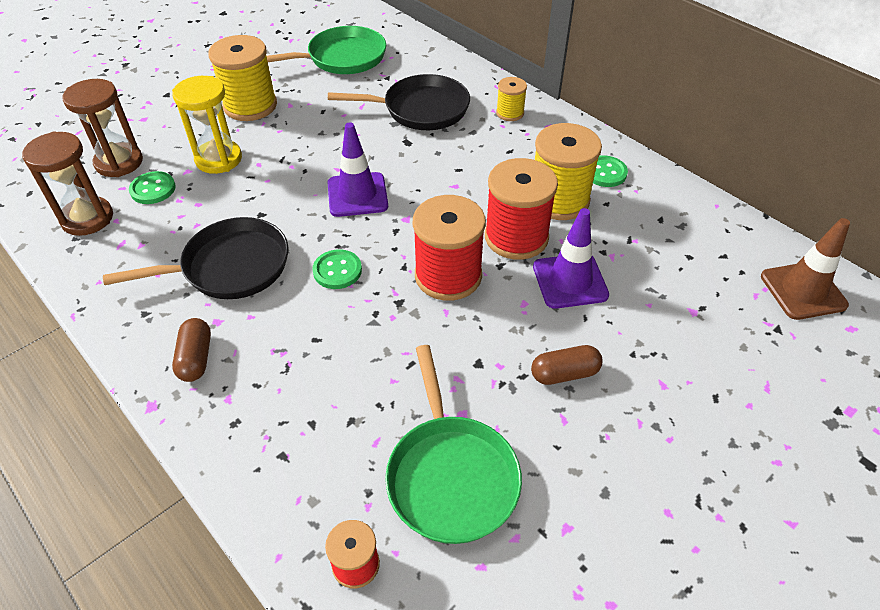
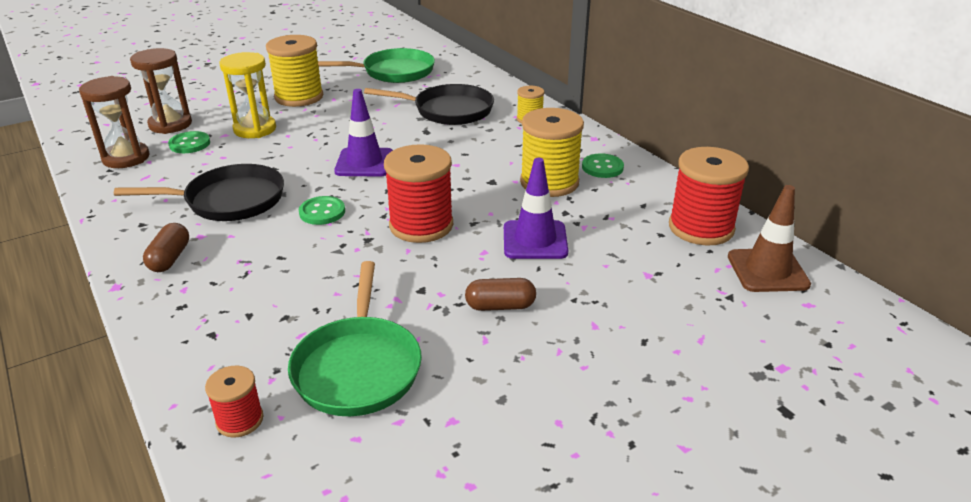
camera: 10 degrees right, 15 degrees down
(516, 237) = (497, 205): red spool -> red spool (701, 228)

